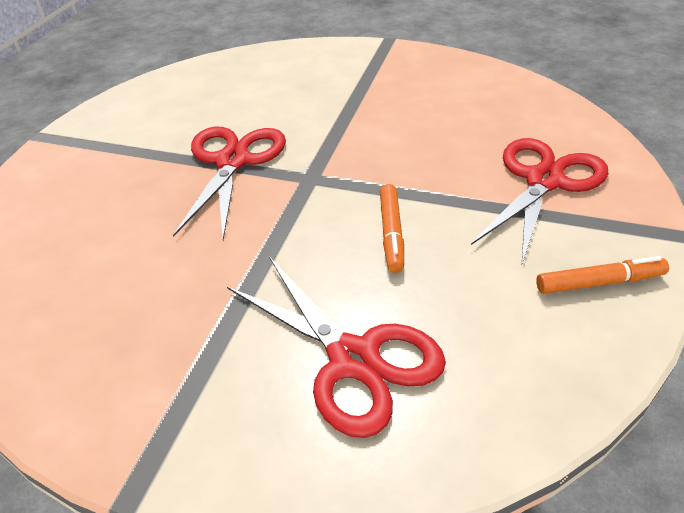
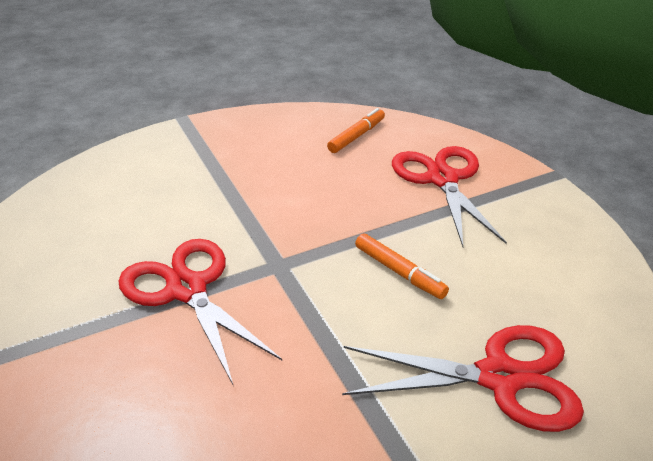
camera: 45 degrees left, 5 degrees down
(598, 282) = (555, 229): orange marker -> orange marker (356, 136)

